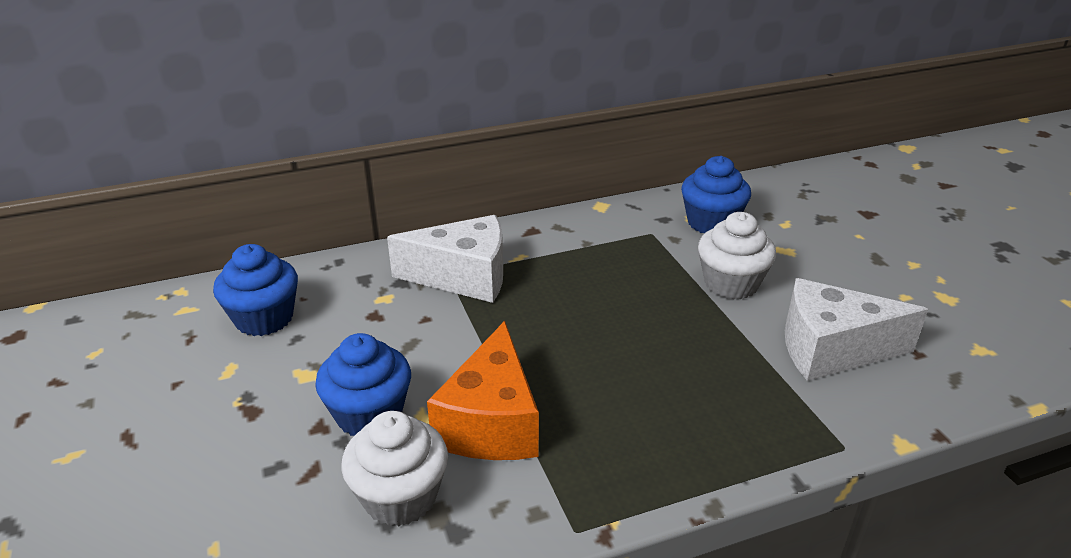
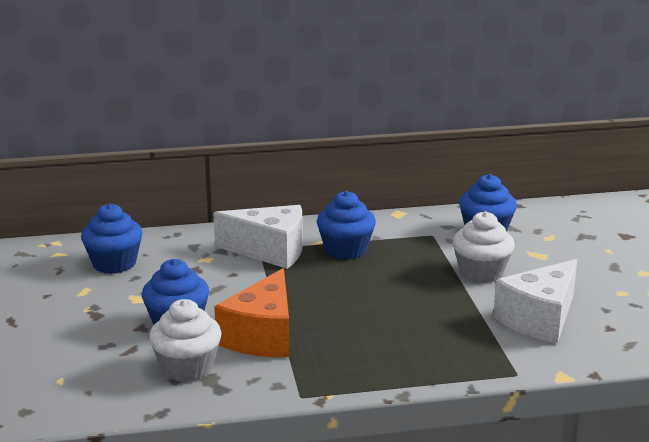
camera: 10 degrees right, 10 degrees down
(556, 266) = (345, 250): none -> blue cupcake
(831, 349) = (540, 319): white cheese -> white cheese turned 60 degrees counterclockwise

